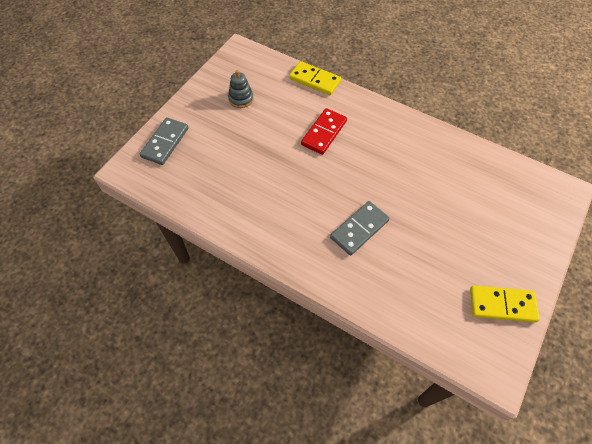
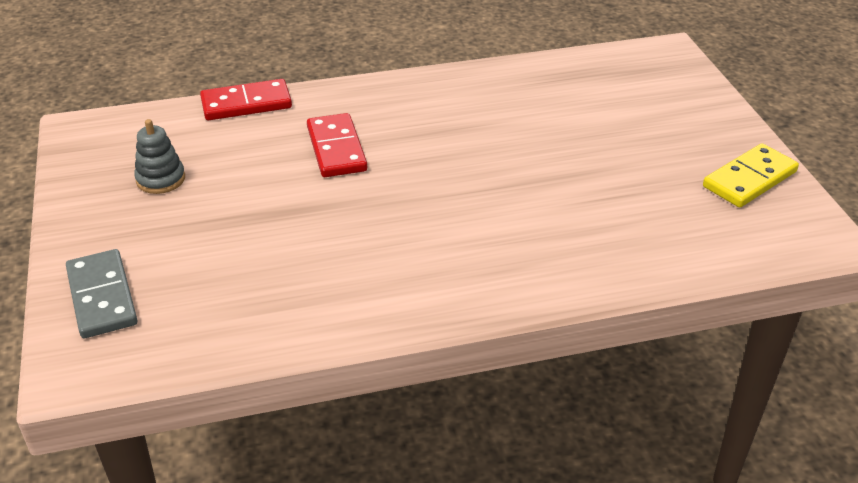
camera: 45 degrees left, 20 degrees down
(315, 80) = (246, 104): yellow domino -> red domino
(359, 229) = (516, 213): grey domino -> none

